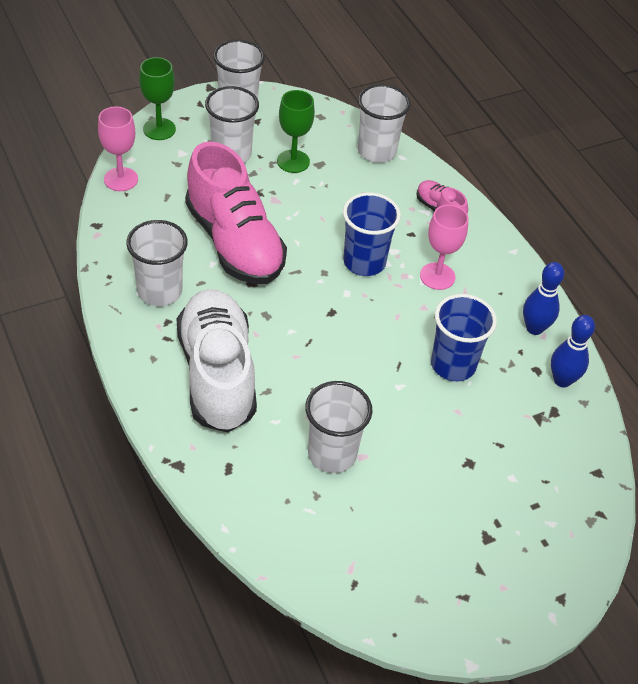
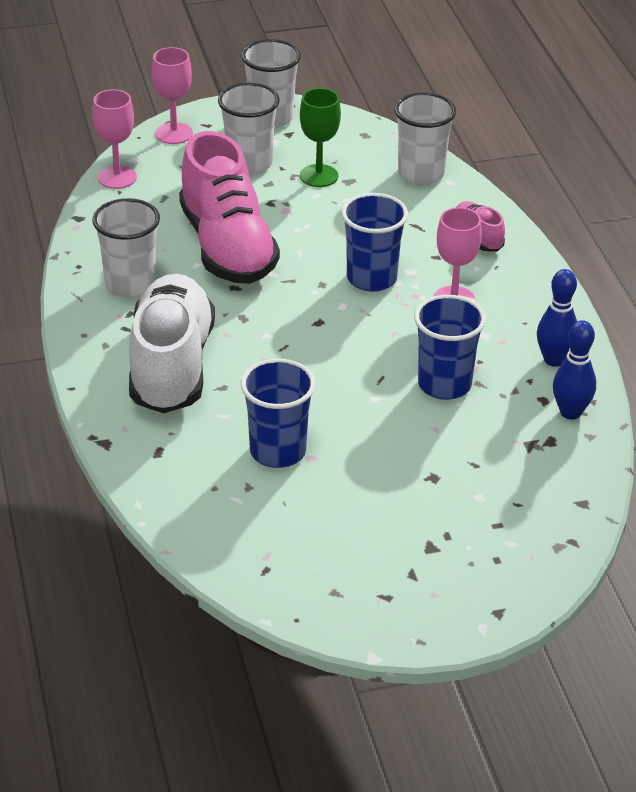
camera: 15 degrees right, 10 degrees down
(159, 129) = (174, 133): green goblet -> pink goblet
(332, 454) = (277, 451): white cup -> blue cup

